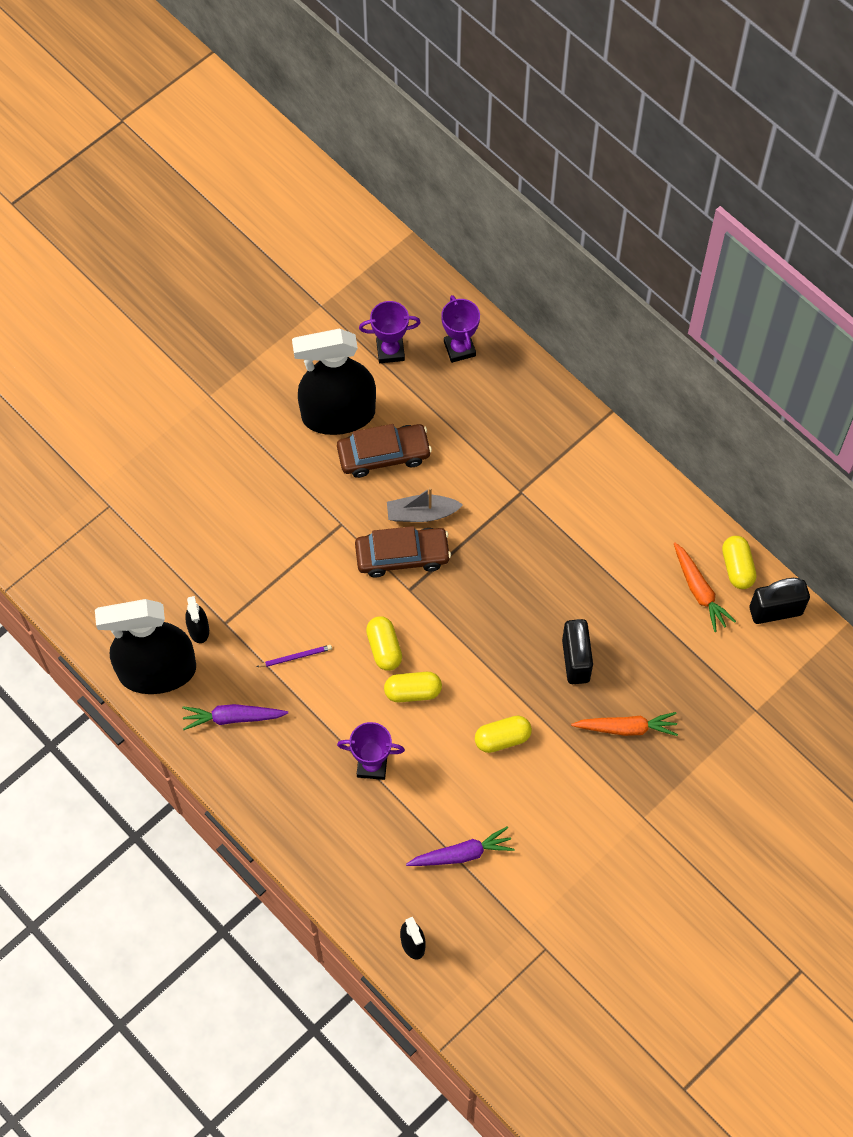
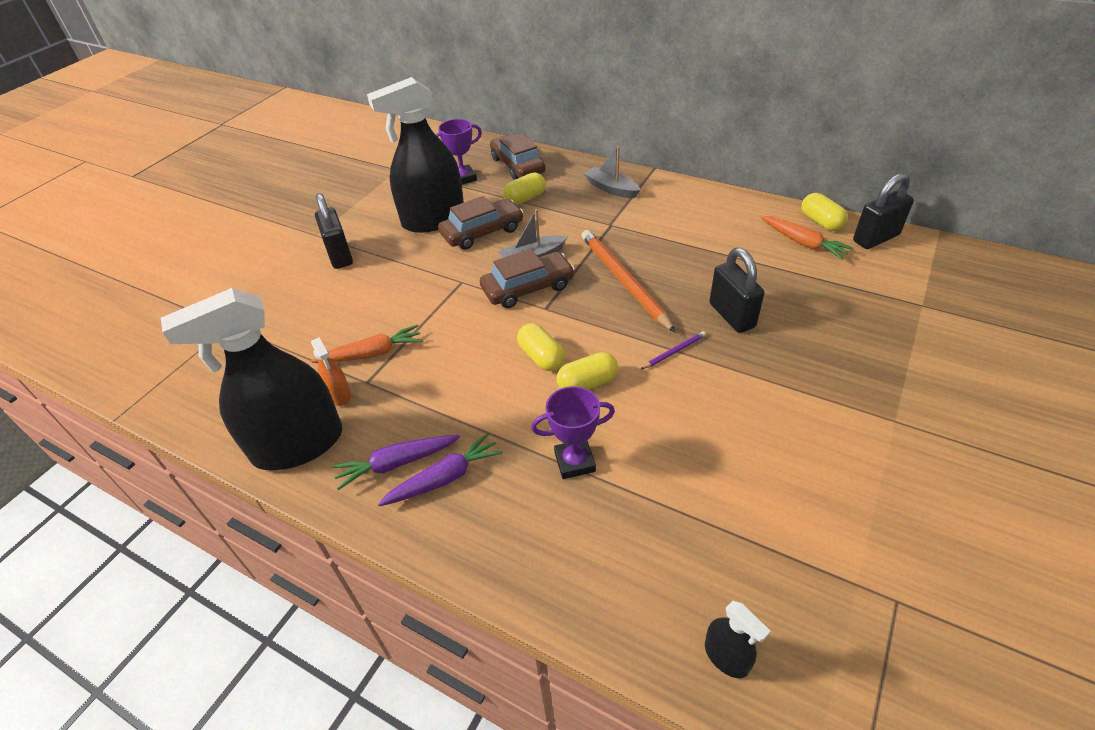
camera: 15 degrees left, 20 degrees down
(198, 629) = (339, 395): black spray bottle -> orange spray bottle
(229, 439) = (339, 255): none -> black padlock
(295, 657) = (451, 389): purple pencil -> purple pencil (674, 351)
(459, 349) = (517, 165): purple trophy -> brown car
(461, 854) = (725, 521): purple carrot -> purple carrot (444, 478)
(497, 580) = (623, 281): none -> orange pencil
(502, 738) = (702, 395): yellow capsule -> yellow capsule (525, 198)
(547, 432) = (611, 189): none -> grey boat
(626, 728) = (817, 351): orange carrot -> orange carrot (372, 353)

